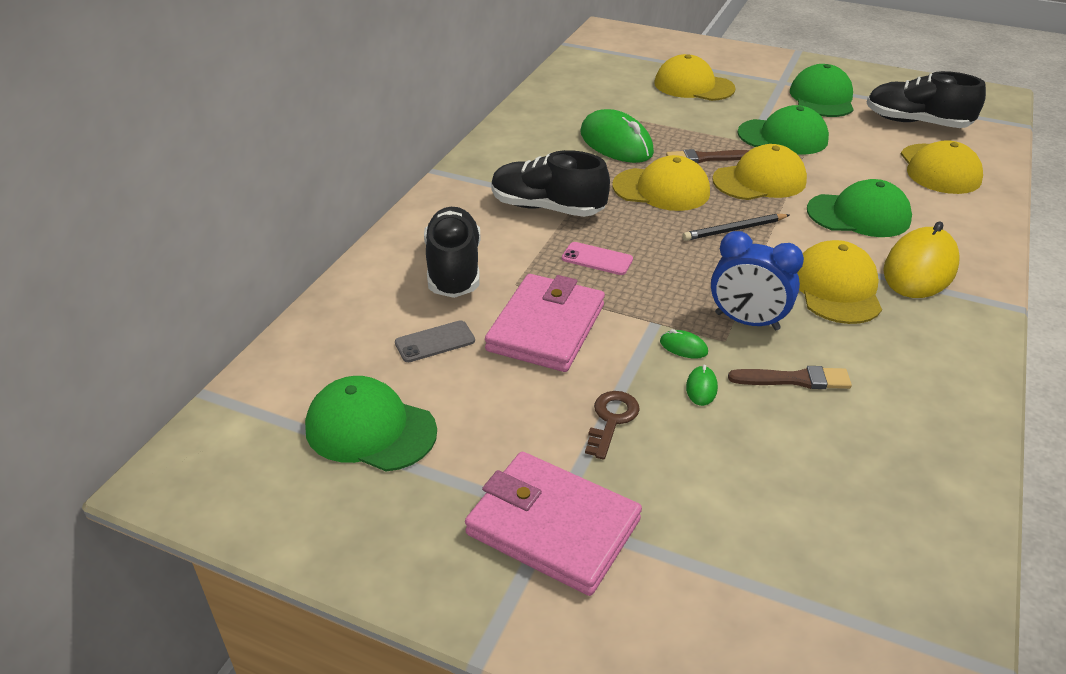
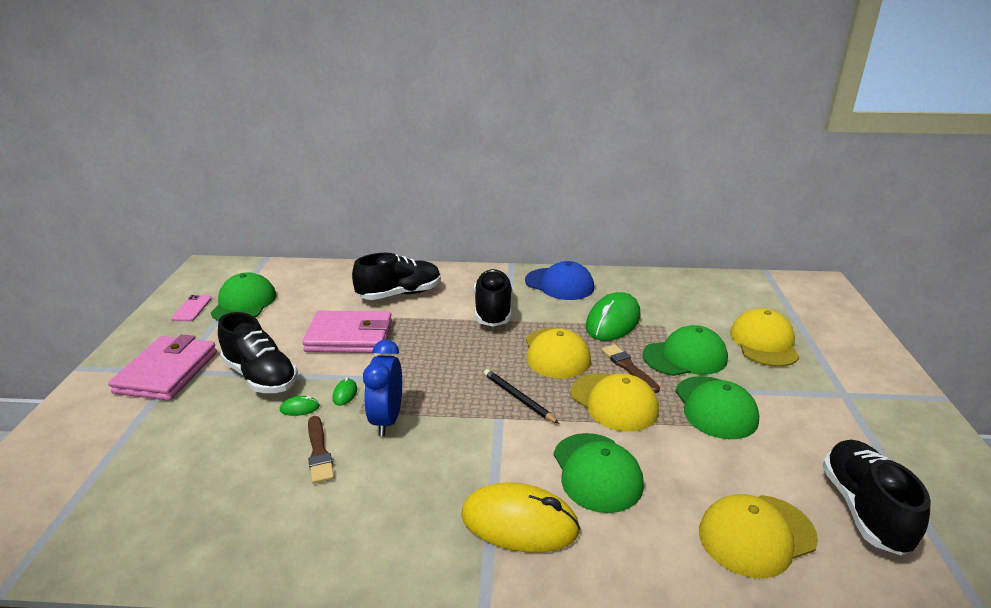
camera: 70 degrees right, 10 degrees down
(435, 342) = (323, 304): grey phone -> none
(513, 152) = (559, 284): none -> blue cap
(597, 259) = (438, 341): pink phone -> pink phone (192, 308)
(611, 420) = (261, 376): brown key -> black shoe
(822, 98) = (838, 426): green cap -> green cap (685, 357)
(836, 288) = (457, 466): yellow cap -> none

